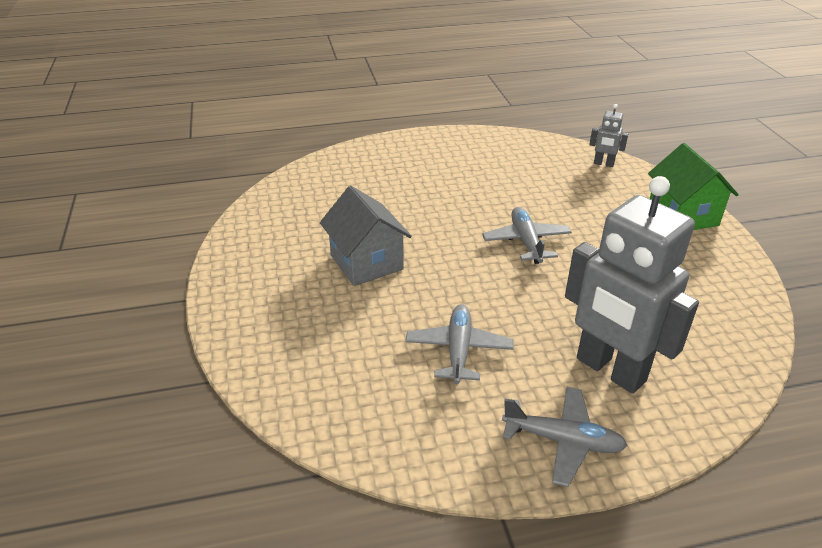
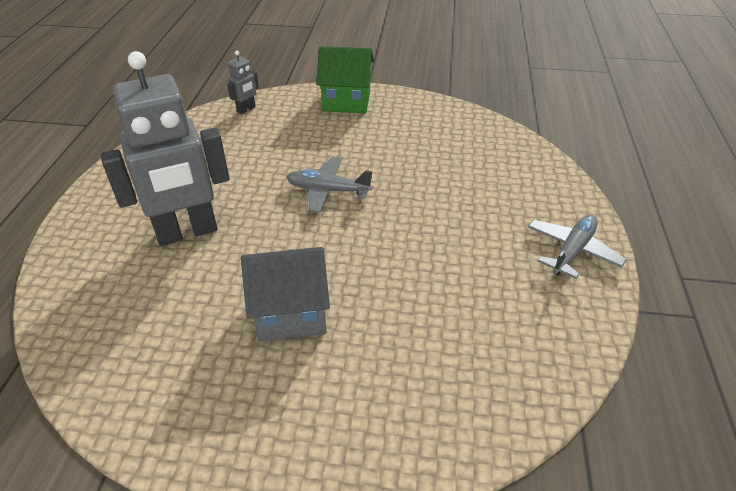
camera: 70 degrees left, 5 degrees up
(458, 350) = (454, 279): grey plane -> none
(610, 370) = (506, 201): grey robot -> grey robot (187, 232)

